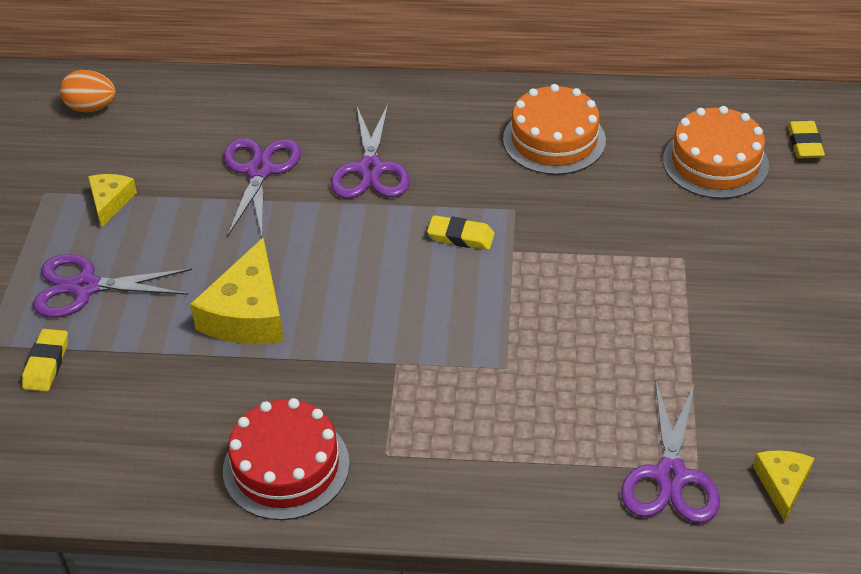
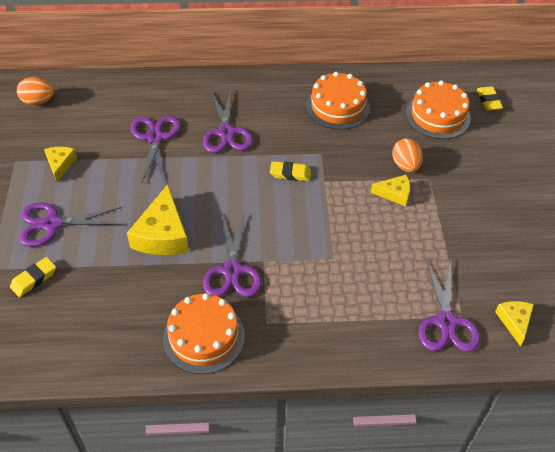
camera: 10 degrees left, 5 degrees up
(46, 364) = (34, 279): yellow eraser -> yellow eraser turned 45 degrees clockwise
(286, 466) = (204, 337): red cake -> orange cake
(346, 374) = (232, 270): none -> purple scissors
(622, 277) = (394, 194): none -> yellow cheese
(648, 235) = (405, 165): none -> orange egg

